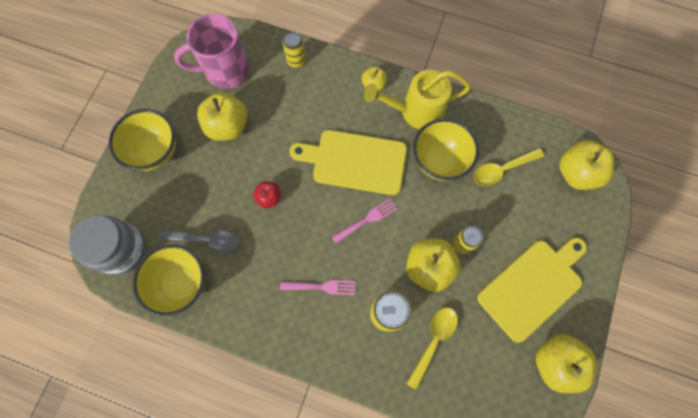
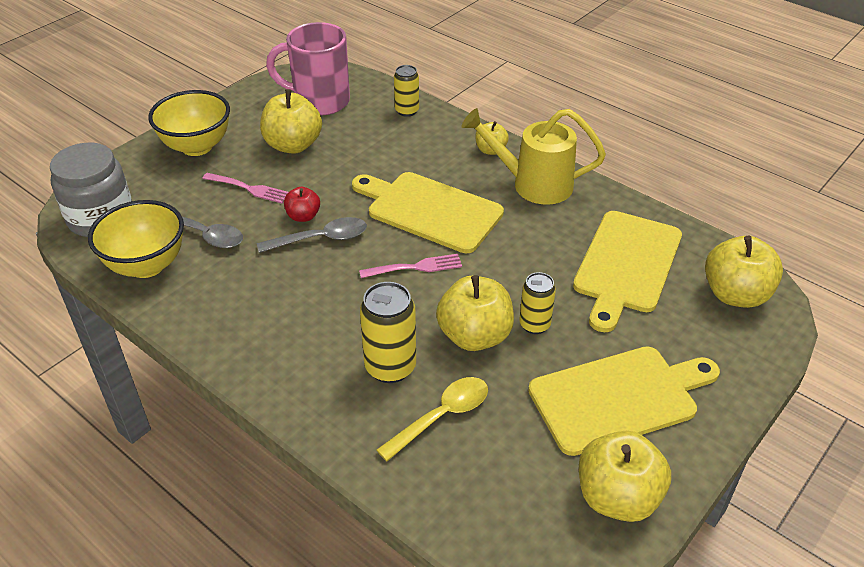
camera: 20 degrees right, 30 degrees down
(291, 215) = (321, 239): none -> grey spoon
(321, 287) = (318, 316): pink fork -> pink fork (249, 189)
(439, 161) = (542, 236): yellow bowl -> none
(502, 170) = (626, 265): yellow spoon -> yellow cutting board

